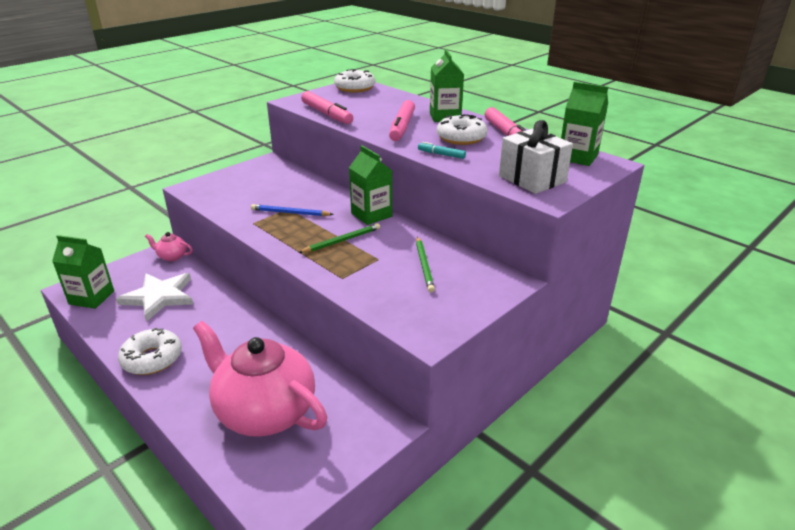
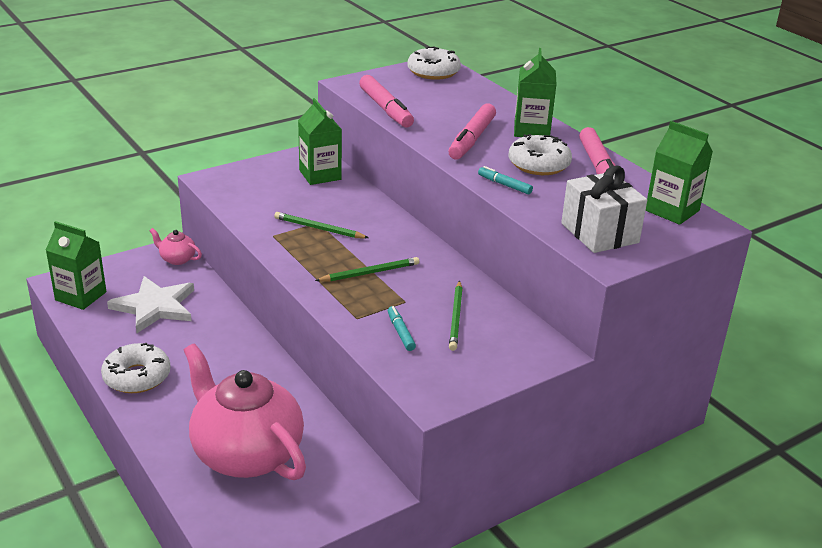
camera: 10 degrees right, 0 degrees up
(290, 213) = (319, 229): blue pencil -> green pencil
(371, 215) = (414, 244): green carton -> green carton (320, 175)
(383, 284) = (400, 332): none -> turquoise marker

